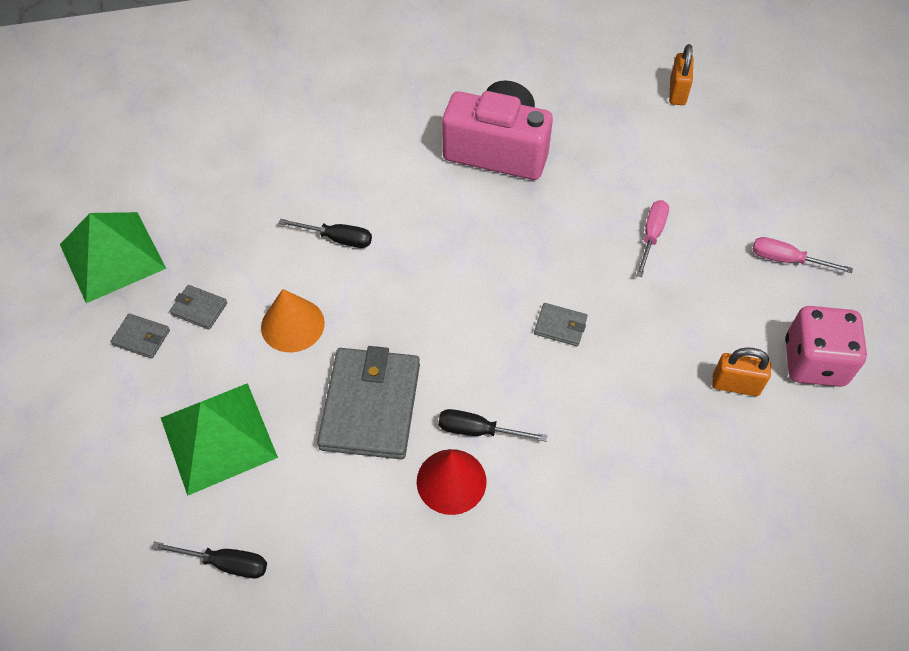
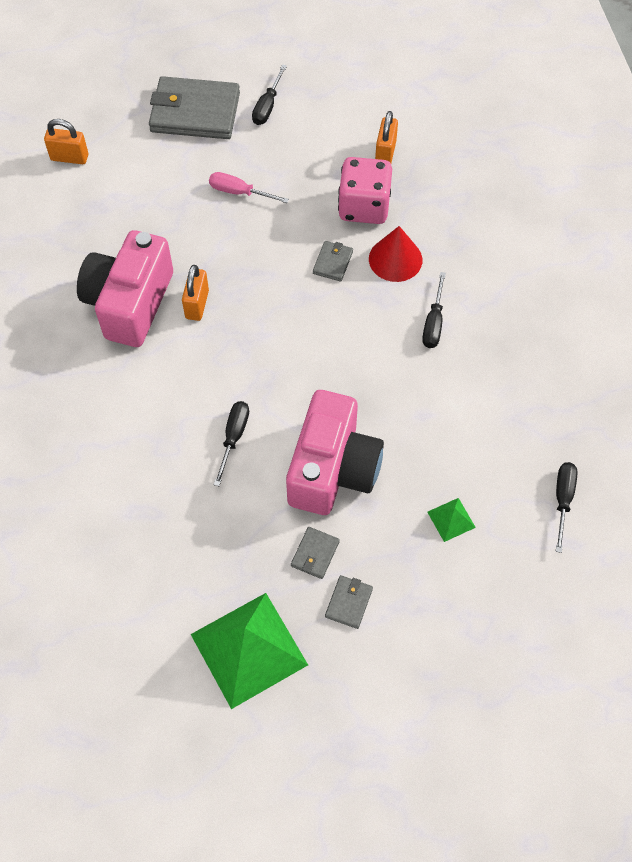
camera: 90 degrees left, 5 degrees up
(218, 437) = (451, 519): green pyramid -> green pyramid, size x0.44
(292, 325) = (333, 469): orange cone -> pink camera
(371, 406) = (414, 401): grey wallet -> grey wallet (195, 112)
(451, 481) = (479, 342): red cone -> red cone (395, 259)
(498, 203) = (197, 304): none -> orange padlock
(786, 260) = (267, 106): pink screwdriver -> black screwdriver
(814, 362) = (363, 104): pink dice -> pink dice (364, 206)

